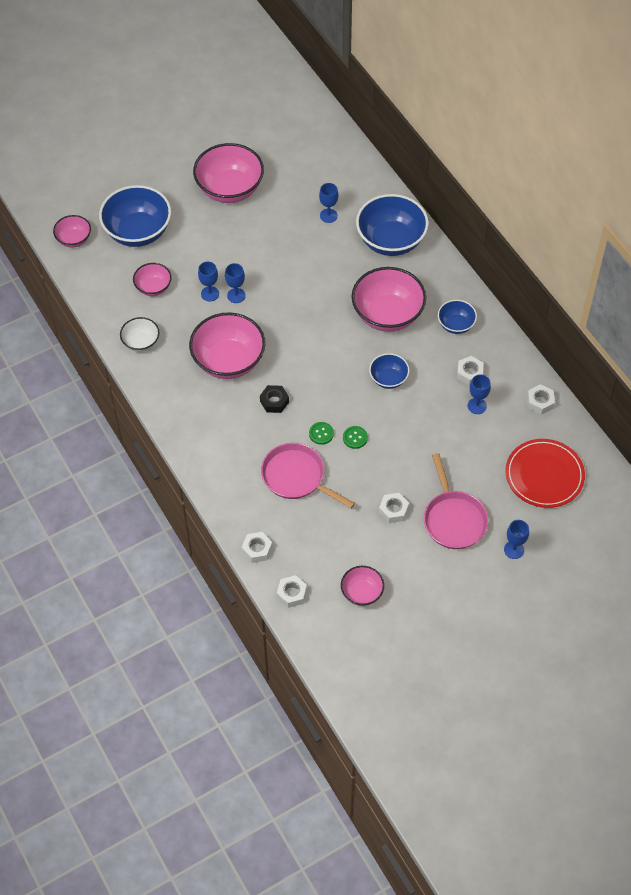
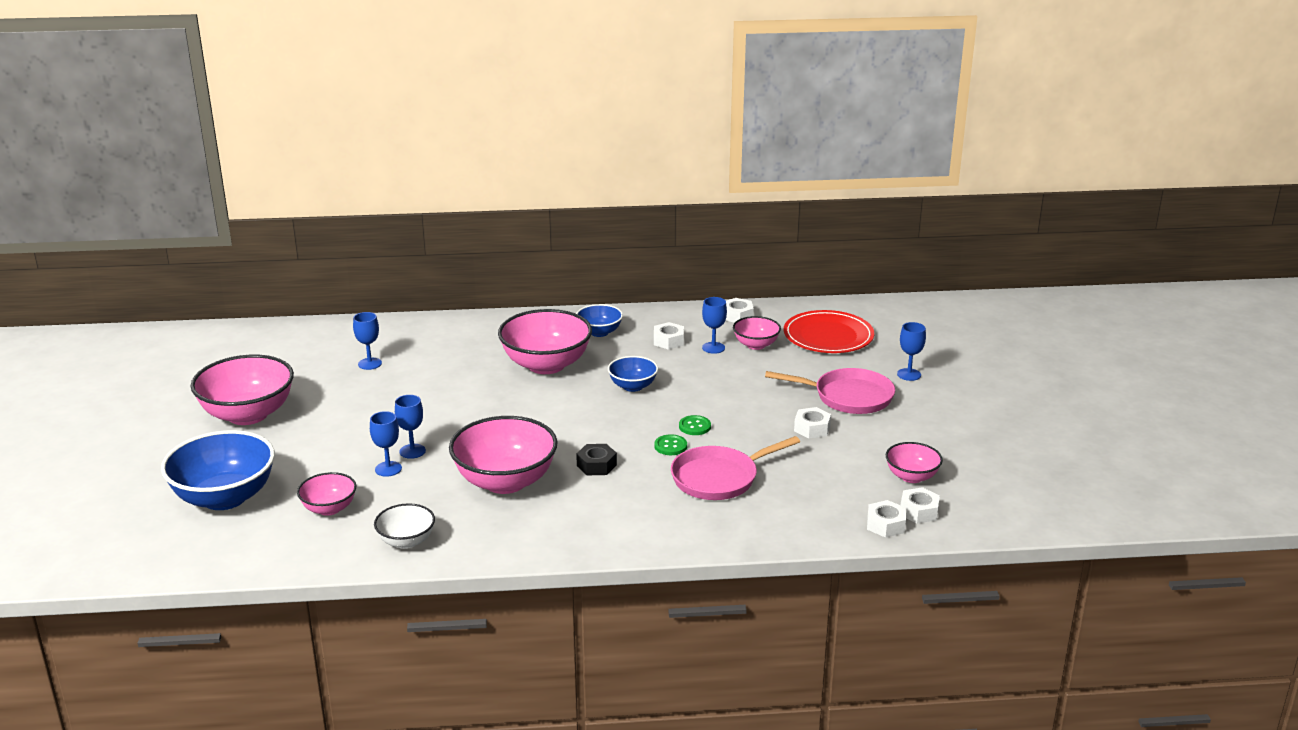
camera: 65 degrees left, 30 degrees down
(74, 239) = (168, 554): pink bowl -> pink bowl (756, 345)
(257, 549) = (805, 533): white nut -> white nut (919, 511)
(391, 241) = (449, 338): blue bowl -> none

